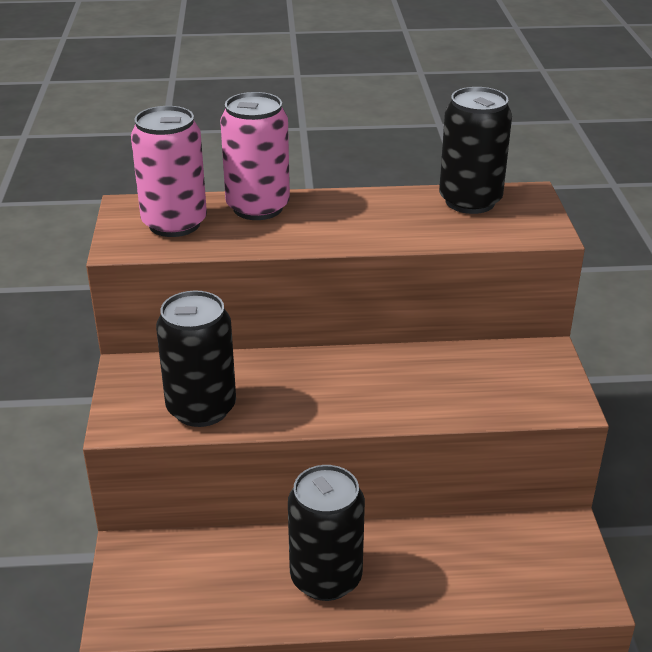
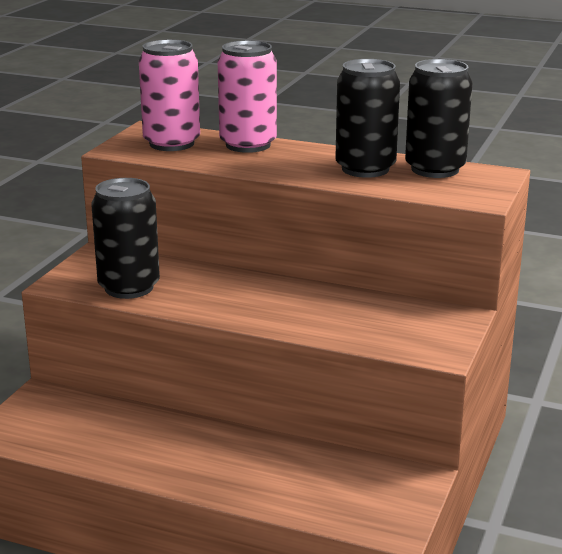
camera: 25 degrees right, 10 degrees down
(326, 578) = (176, 452): black can -> black can (365, 169)

